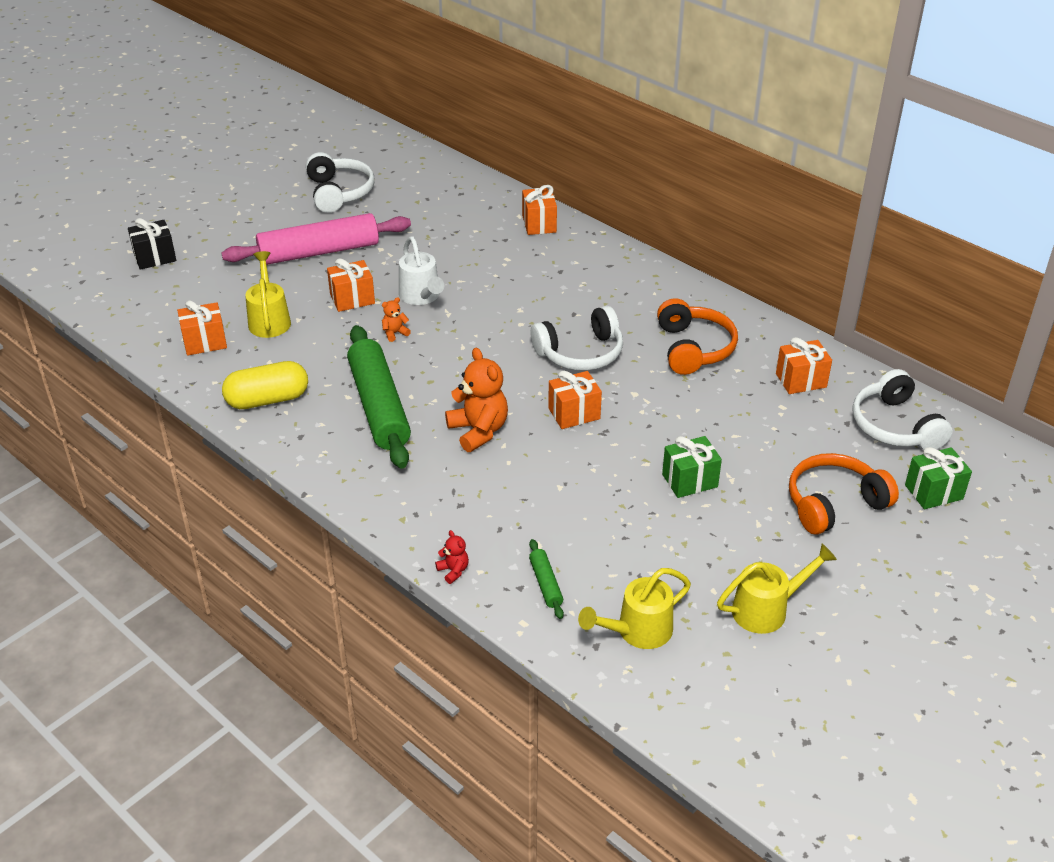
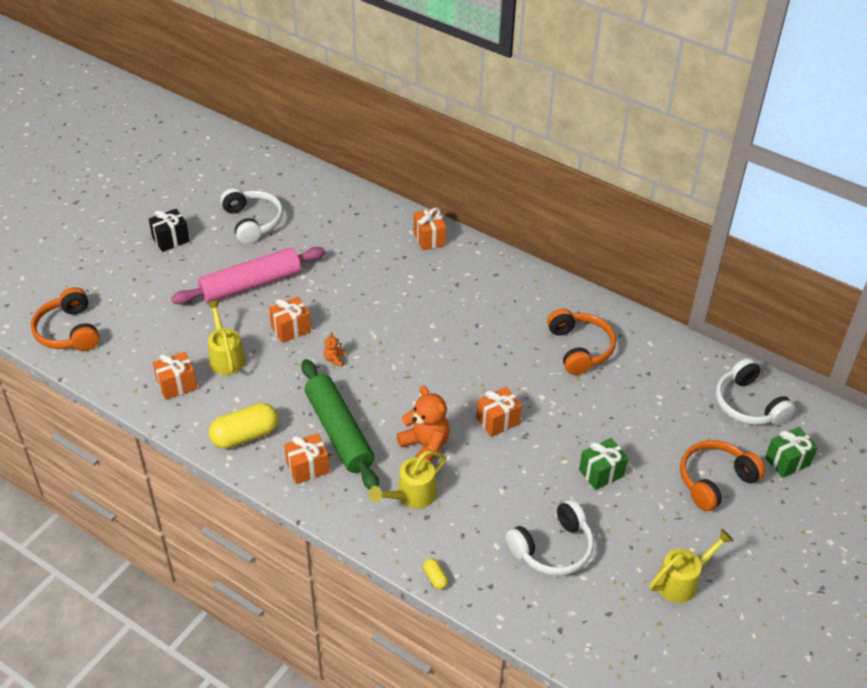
camera: 10 degrees left, 5 degrees up
(100, 280) = (69, 331): none -> orange headphones
(155, 257) = (110, 304): black gift -> black gift (171, 239)
(395, 333) = (335, 359): orange teddy bear -> orange teddy bear turned 45 degrees counterclockwise
(421, 296) = (348, 321): white watering can -> none
(453, 571) = (435, 578): red teddy bear -> yellow capsule
(545, 583) = (509, 580): green rolling pin -> none
(580, 353) = (490, 362): white headphones -> white headphones (553, 548)
(637, 631) = (589, 613): yellow watering can -> yellow watering can (411, 496)
(801, 380) = (669, 370): orange gift -> orange gift (307, 468)

